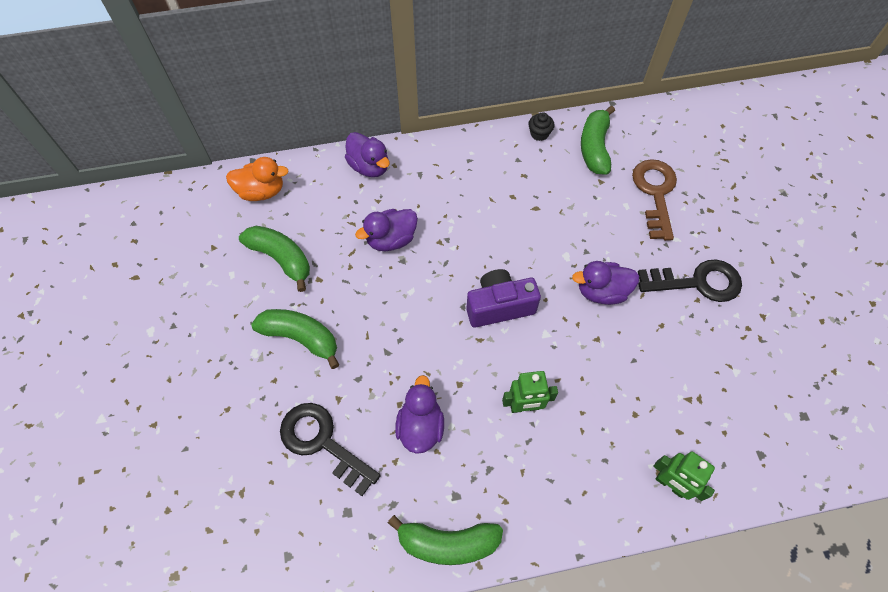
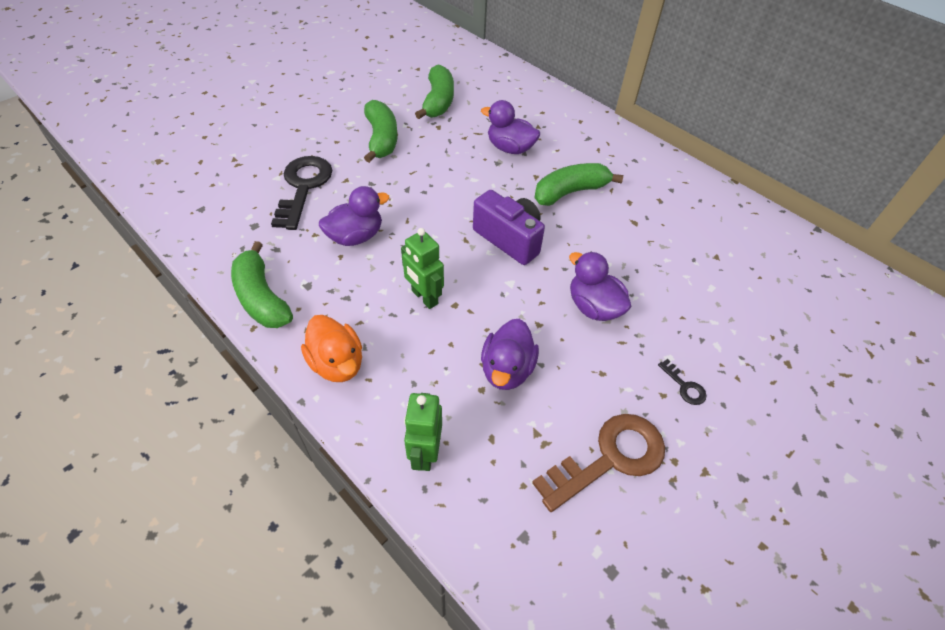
camera: 55 degrees right, 10 degrees down
(261, 191) = (484, 69): orange duck -> orange duck (337, 363)
(369, 166) = (564, 109): purple duck -> purple duck (507, 369)
(539, 134) = (716, 192): black cupcake -> none
(594, 148) = (749, 236): green banana -> green banana (570, 192)
(655, 193) = (752, 305): brown key -> brown key (610, 458)
(697, 282) = (684, 386): black key -> black key, size x0.43

